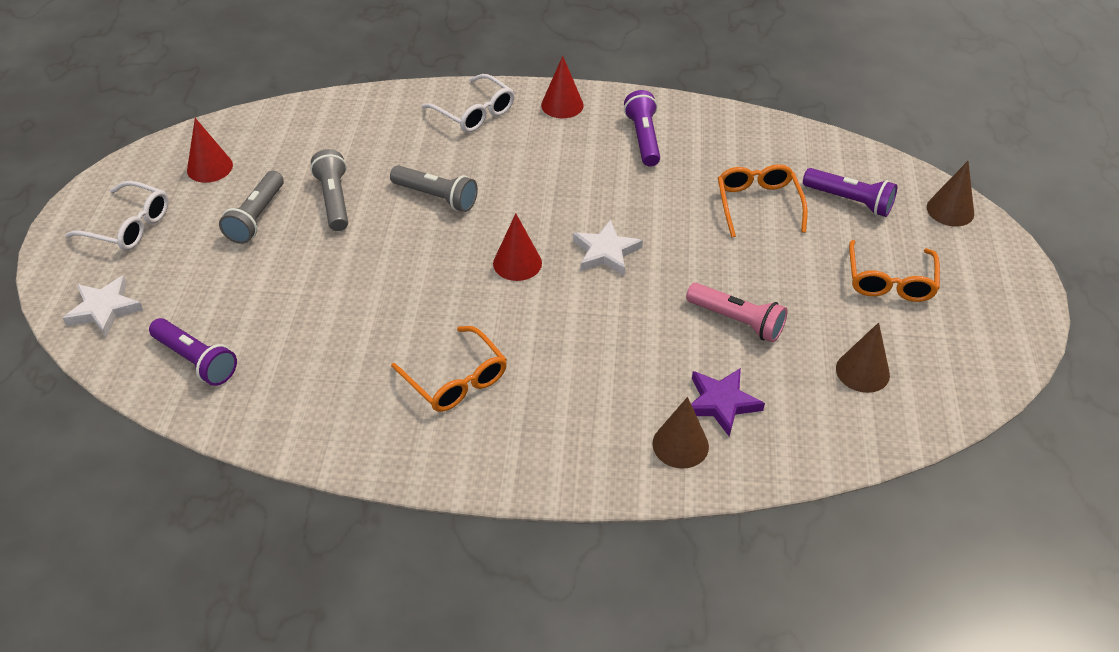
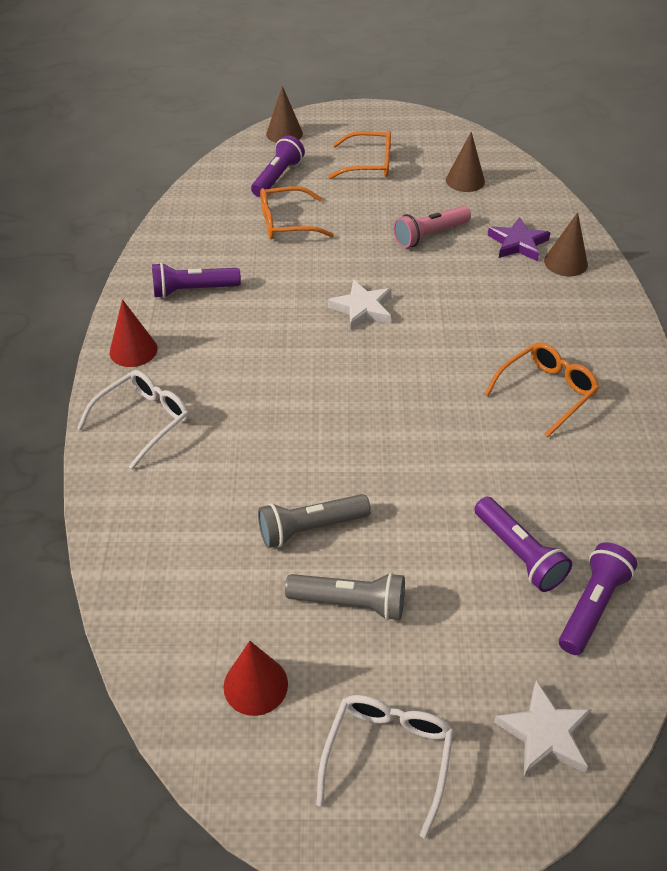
camera: 95 degrees left, 0 degrees up
(265, 322) = (518, 553): none -> purple flashlight
(436, 197) = (296, 436): grey flashlight -> none
(517, 263) = (387, 365): red cone -> none
(737, 321) = (430, 235): pink flashlight -> pink flashlight turned 150 degrees counterclockwise

